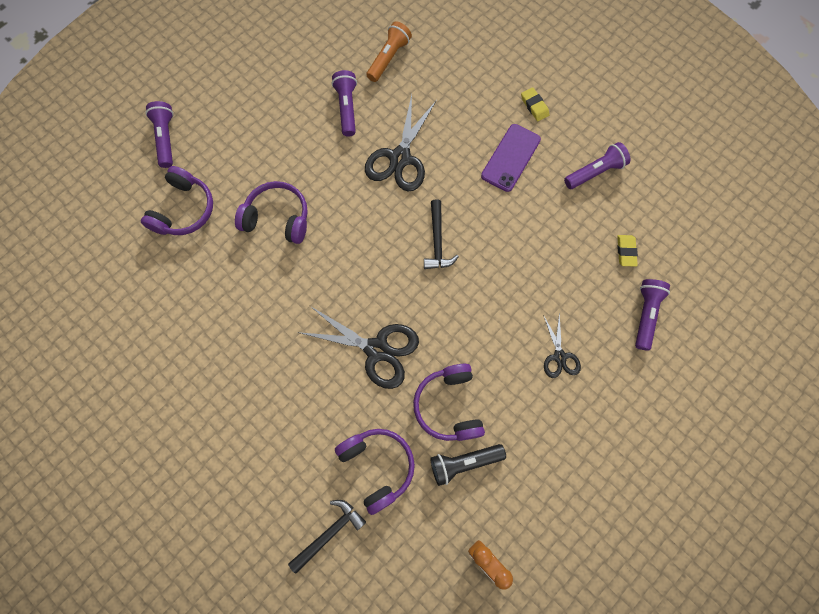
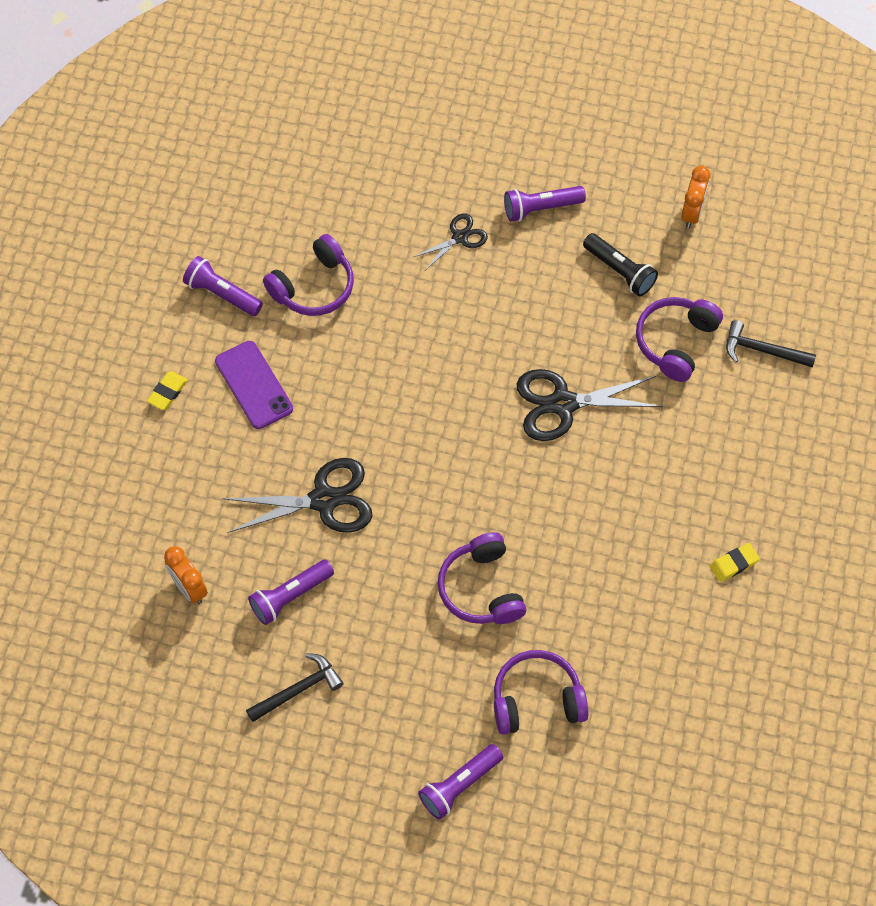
camera: 120 degrees left, 10 degrees down
(377, 349) = (563, 403): black scissors -> black scissors turned 90 degrees counterclockwise
(388, 58) = (189, 588): orange flashlight -> orange clock
(437, 241) = (405, 408): black hammer -> black hammer (298, 689)
(449, 405) = (575, 310): purple headphones -> purple headphones (314, 287)
(510, 158) = (253, 385): purple phone -> purple phone turned 60 degrees clockwise
(626, 251) = (304, 226): yellow eraser -> yellow eraser (734, 564)
(645, 315) = (365, 182): purple flashlight -> purple flashlight (541, 208)

